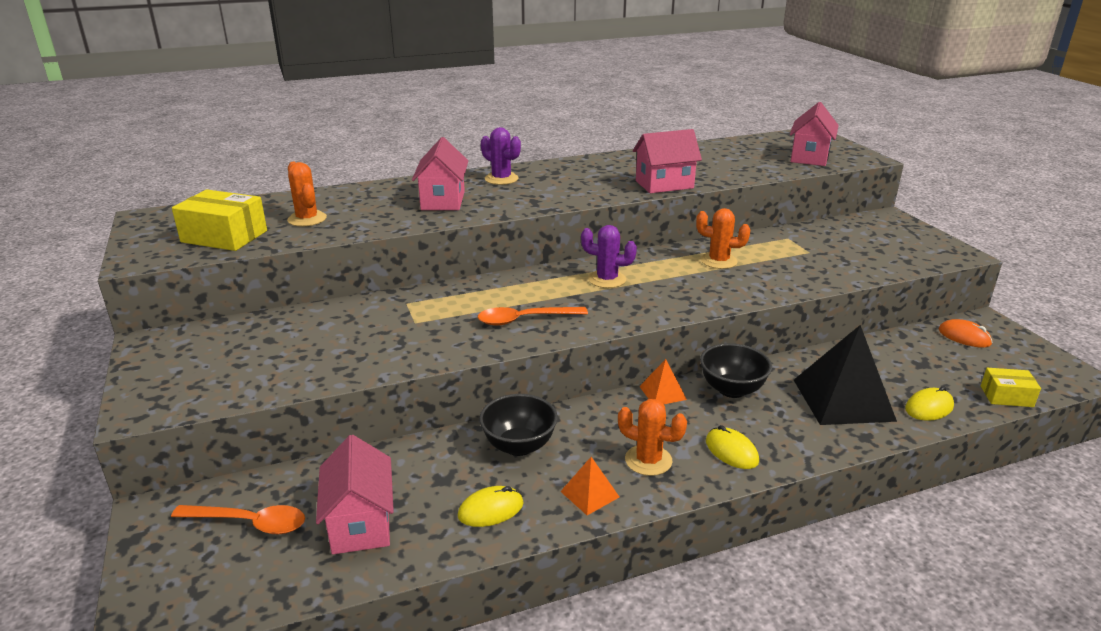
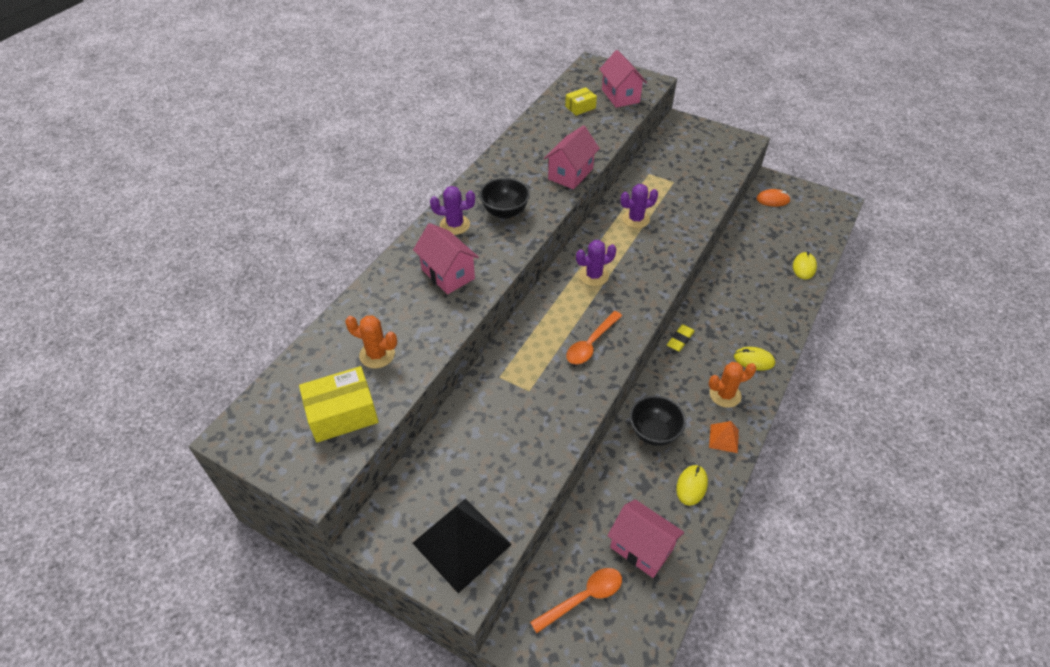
camera: 40 degrees left, 20 degrees up
(662, 393) = (680, 340): orange pyramid -> yellow eraser
(718, 261) = (635, 219): orange cactus -> purple cactus
(732, 389) = (710, 314): black bowl -> black bowl (505, 212)
(843, 399) = (765, 286): black pyramid -> black pyramid (461, 543)
(1006, 396) = (826, 237): yellow box -> yellow box (580, 107)

